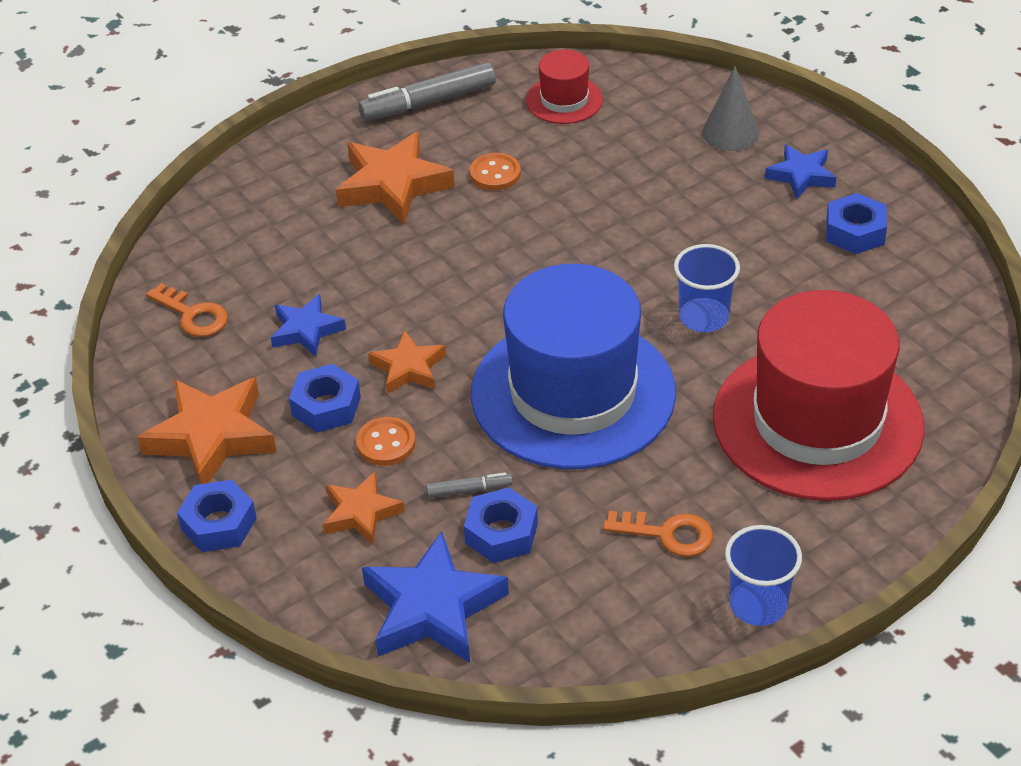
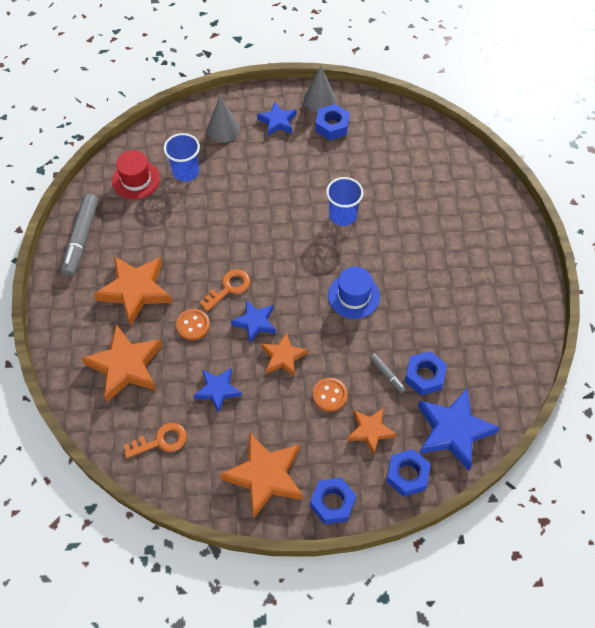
camera: 60 degrees left, 15 degrees up
(275, 232) = (126, 366): none -> orange star
(326, 406) = (283, 409): blue nut -> blue nut (407, 475)
(440, 315) = (255, 322): none -> blue star
(469, 490) = (387, 375): grey marker -> grey marker turned 120 degrees clockwise
(495, 174) = (167, 241): orange button -> orange button (193, 325)
(573, 393) = (353, 296): blue hat -> blue hat, size x0.45
(667, 534) = (469, 309): orange key -> orange key (229, 288)
(758, 605) = (531, 299): blue cup -> blue cup (186, 171)
(817, 422) = (440, 213): red hat -> none
(890, 197) = (319, 100): none -> grey cone

